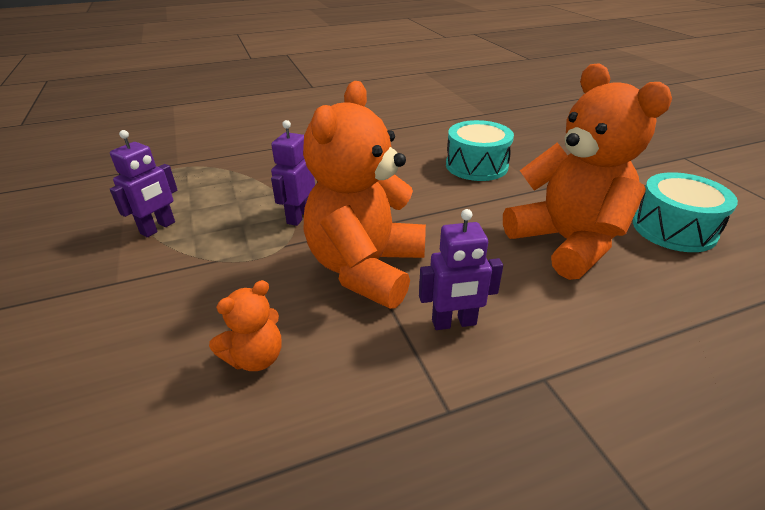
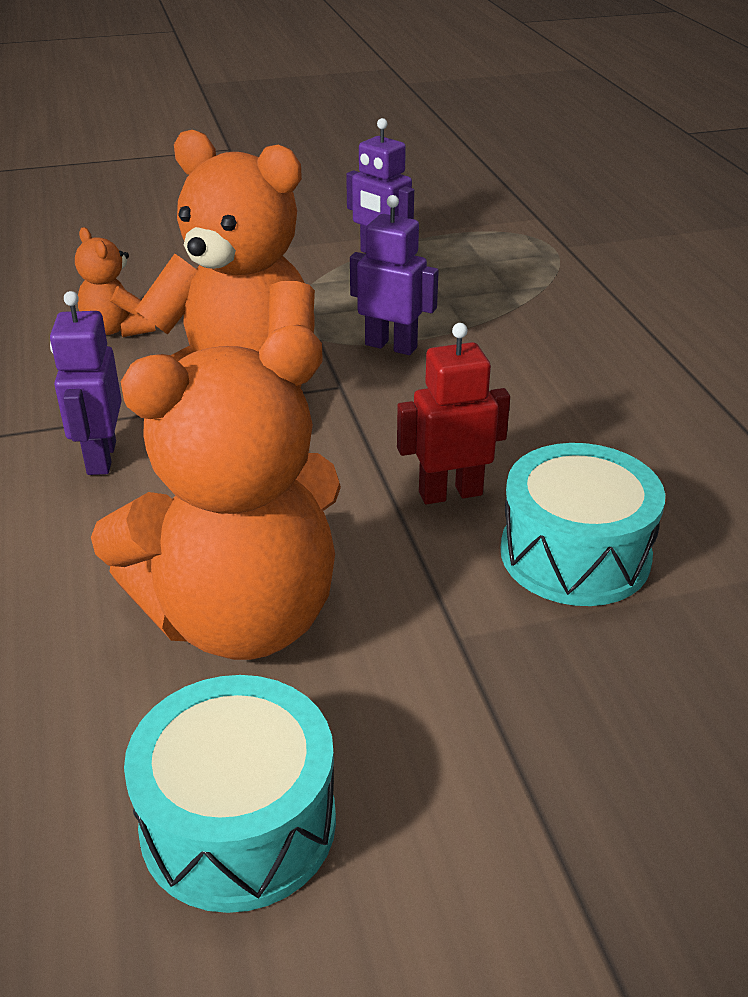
camera: 95 degrees right, 0 degrees up
(445, 193) = (450, 493): none -> red robot

